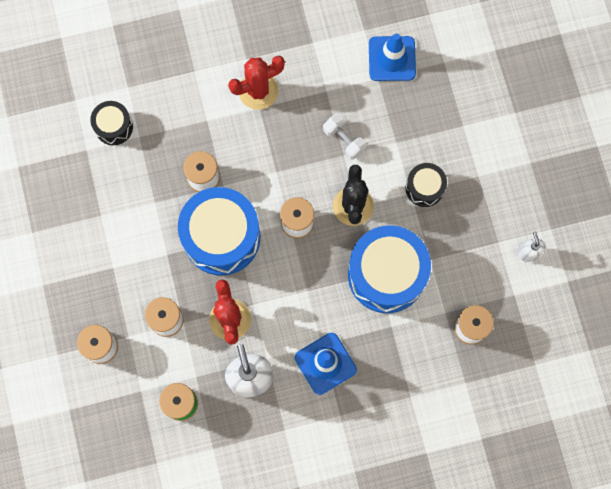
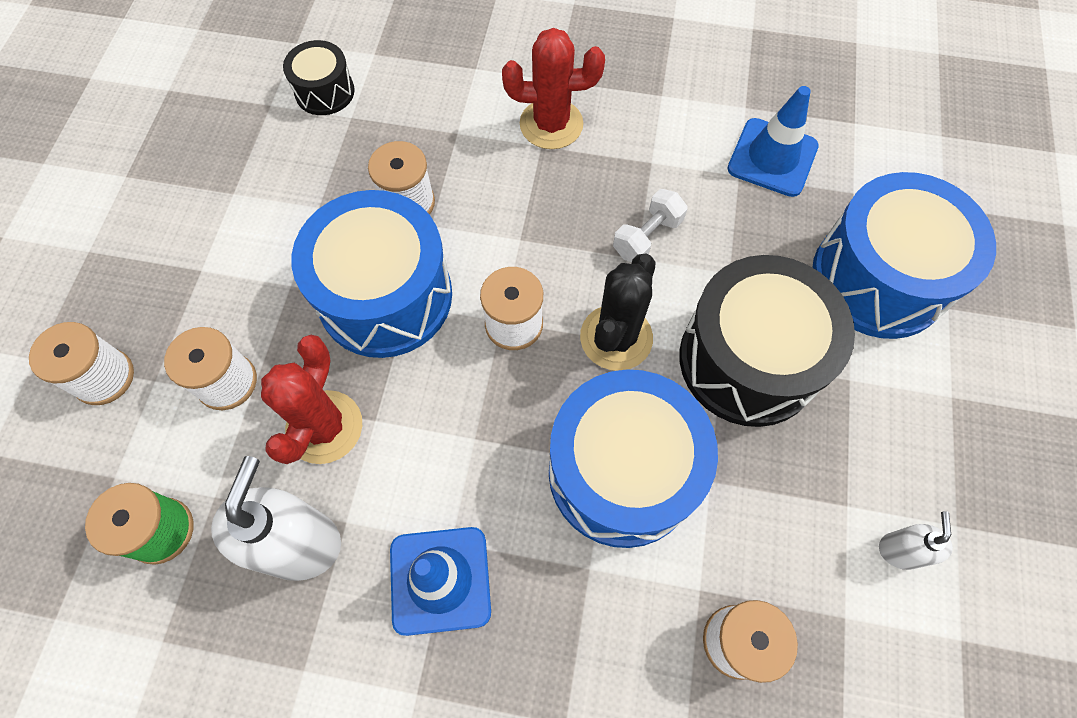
camera: 25 degrees right, 10 degrees down
(344, 140) = (647, 237): white dumbbell -> white dumbbell turned 60 degrees clockwise
(424, 188) = (748, 360): black drum -> black drum, size x1.99
(474, 111) = (878, 278): none -> blue drum

